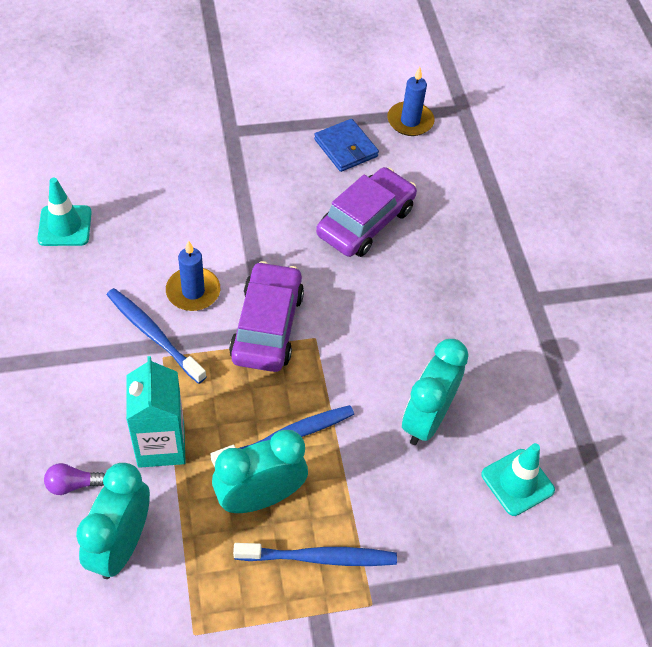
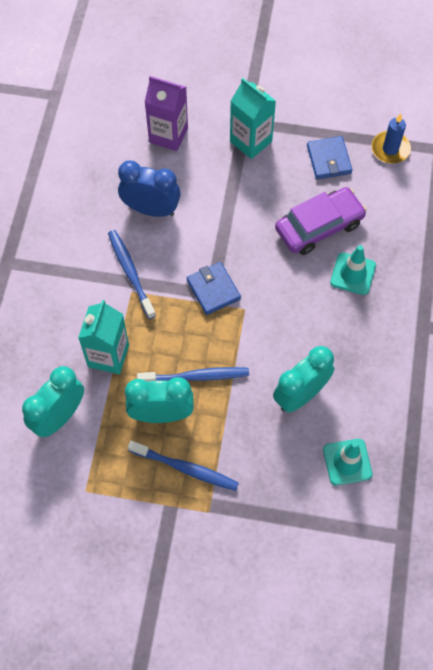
camera: 25 degrees right, 10 degrees up
(65, 226) = (96, 170): turquoise traffic cone -> turquoise traffic cone (353, 274)
(72, 484) = (41, 365): purple light bulb -> none
(143, 166) = (168, 135): none -> purple carton
(152, 254) = (151, 209): none -> blue clock
(193, 291) = (170, 247): blue candle -> none
(246, 150) = (251, 141): none -> turquoise carton
(267, 326) = (213, 290): purple car -> blue wallet

